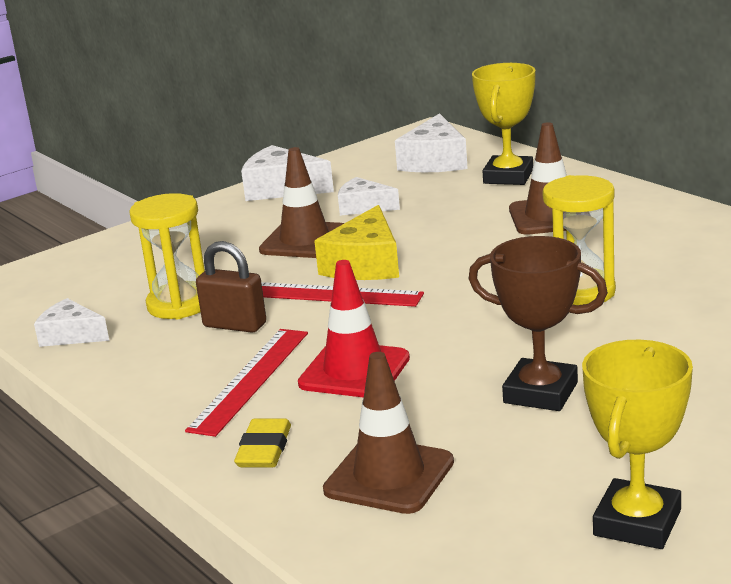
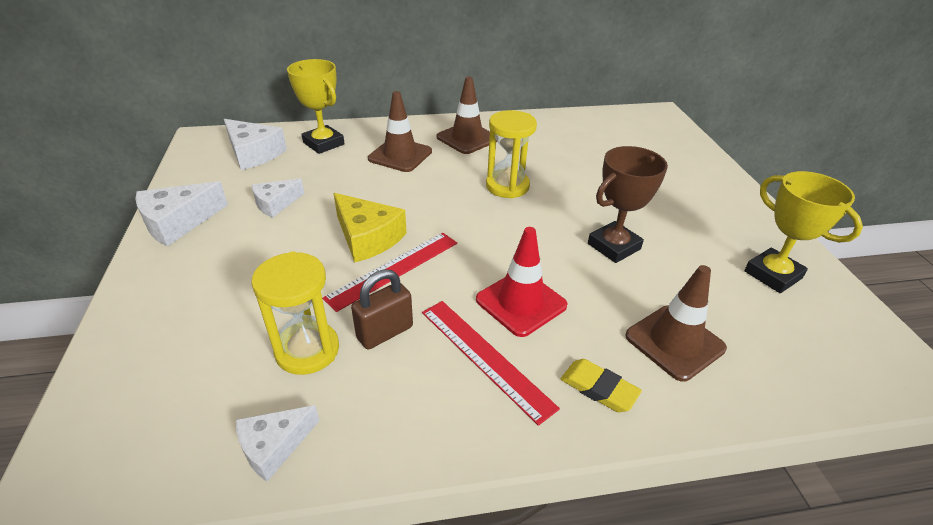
camera: 65 degrees left, 15 degrees up
(305, 241) = (289, 247): brown traffic cone -> brown traffic cone (467, 138)

